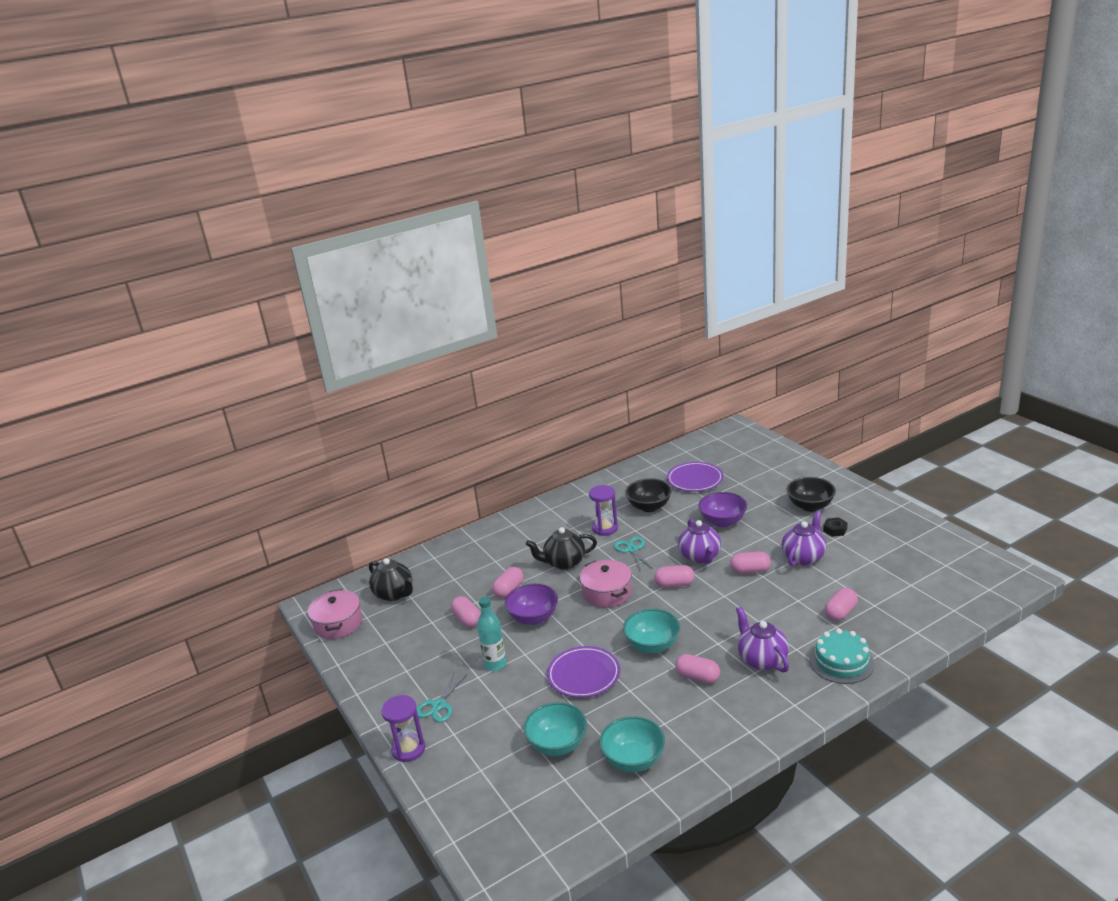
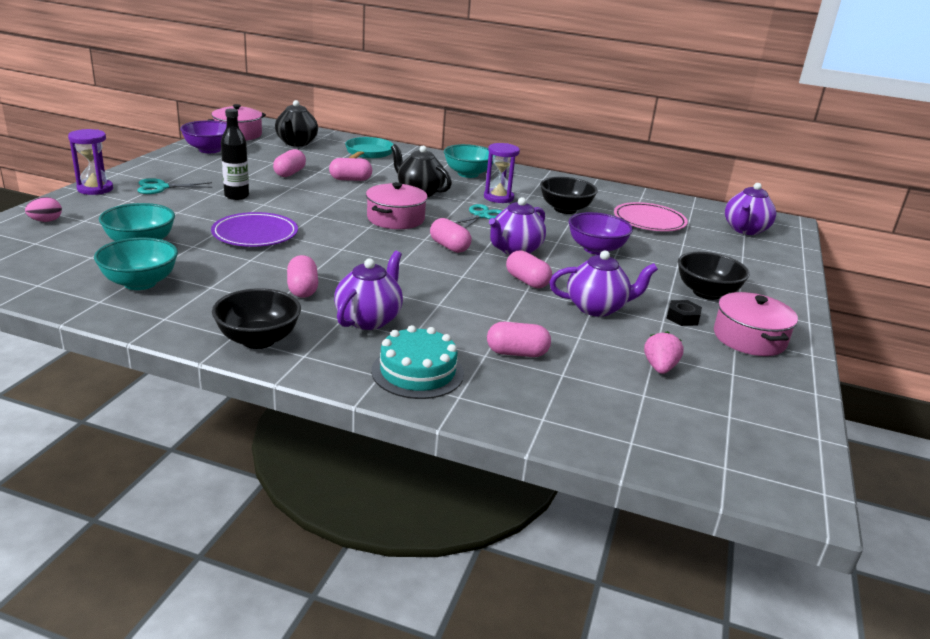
camera: 45 degrees right, 0 degrees up
(456, 561) = (368, 153): none -> turquoise pan
(464, 795) = (46, 221): none -> pink egg
(495, 664) = (236, 196): turquoise bottle -> black bottle
(533, 618) = (320, 197): purple bowl -> purple bowl (209, 150)
(652, 645) = (334, 256): turquoise bowl -> turquoise bowl (468, 174)
(695, 479) = (649, 221): purple plate -> pink plate
(736, 448) = (745, 230): none -> purple teapot
(761, 720) = (258, 340): none -> black bowl
(872, 518) = (749, 338): none -> pink pot
(886, 565) = (659, 368): none -> pink strawberry

